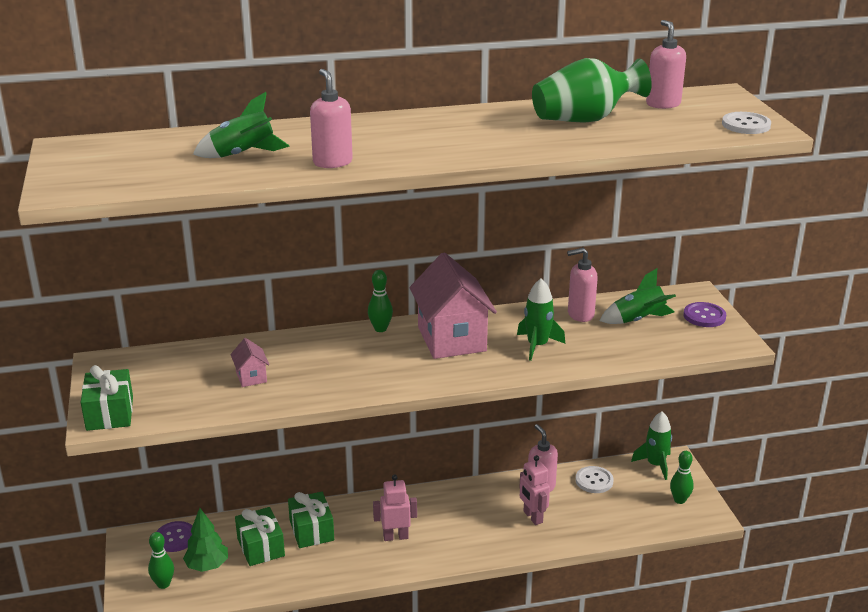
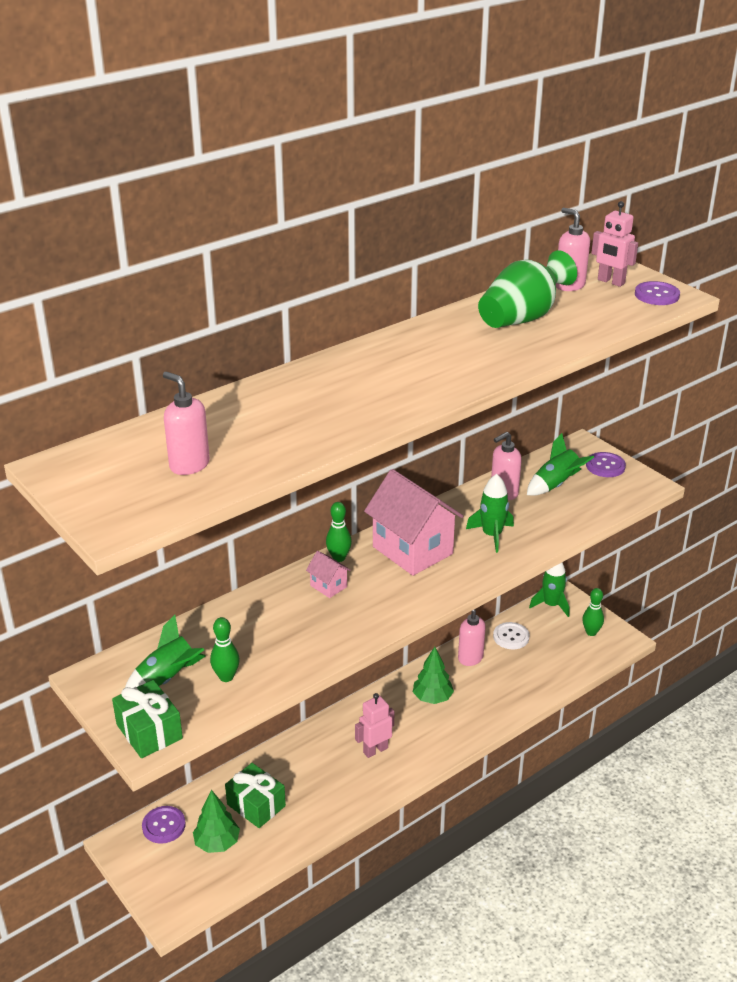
camera: 25 degrees left, 5 degrees up
(163, 584) = (187, 878): green bowling pin -> green bowling pin (226, 677)
(243, 155) = (254, 433): green rocket -> green rocket (167, 679)
(251, 377) = (258, 647): pink house -> pink house (328, 586)
(311, 530) = (293, 771): green gift -> none
(332, 162) = (350, 421): pink soap dispenser -> pink soap dispenser (189, 465)
(480, 510) = (432, 698): none -> green tree
(532, 517) = (482, 689): pink robot -> pink robot (611, 282)
(746, 125) = (656, 295): white button -> purple button

